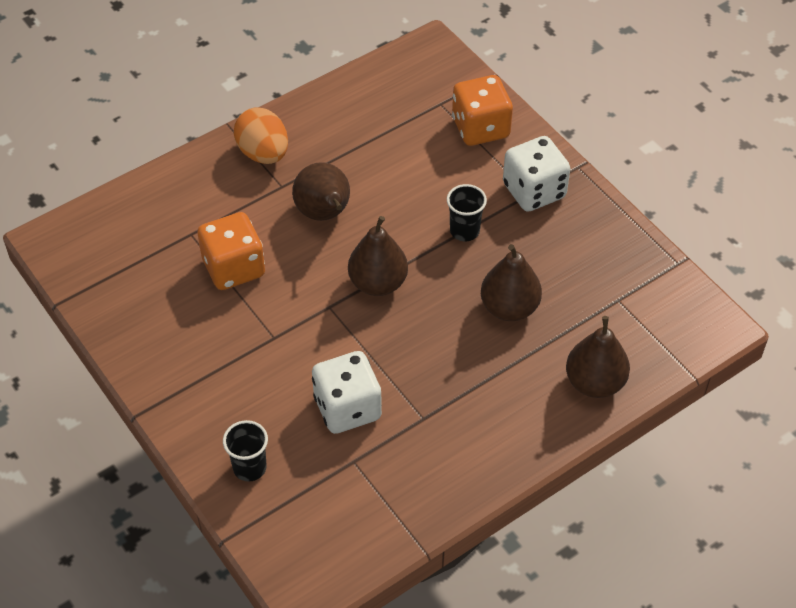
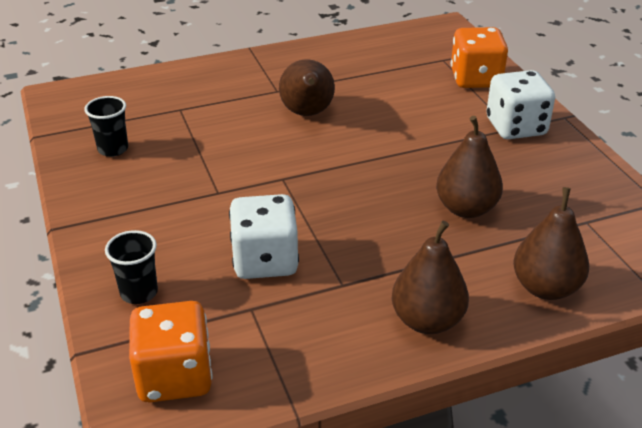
camera: 15 degrees right, 15 degrees down
(234, 268) = (206, 137): orange dice -> orange dice (175, 376)
(263, 153) = (271, 68): orange egg -> none
(378, 283) = (338, 169): brown pear -> brown pear (427, 320)
(464, 231) = (437, 145): black cup -> black cup (113, 149)

